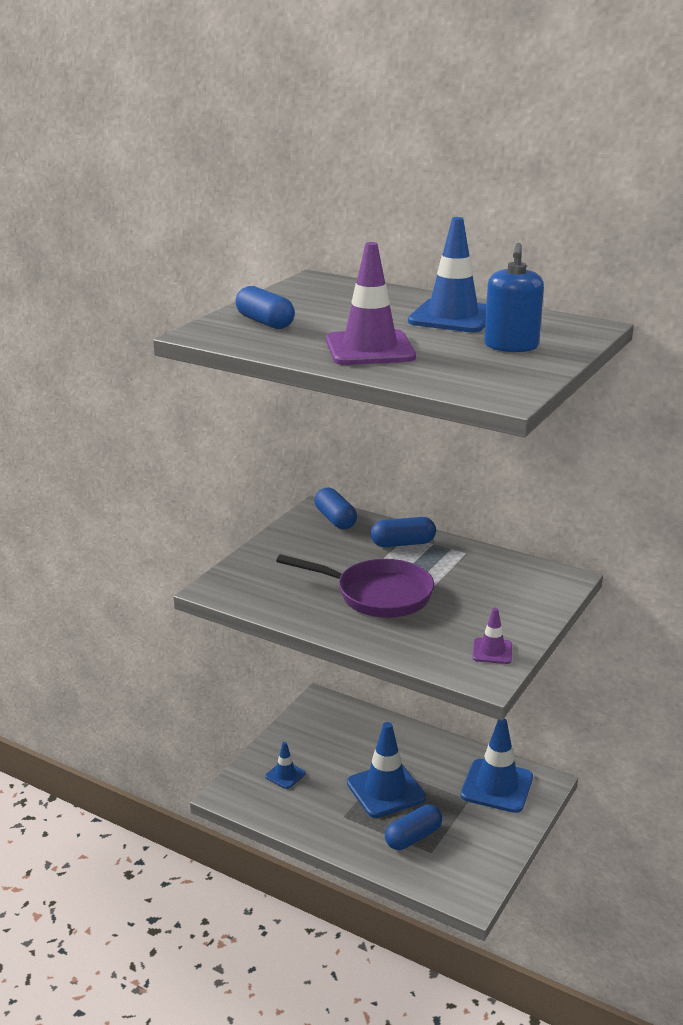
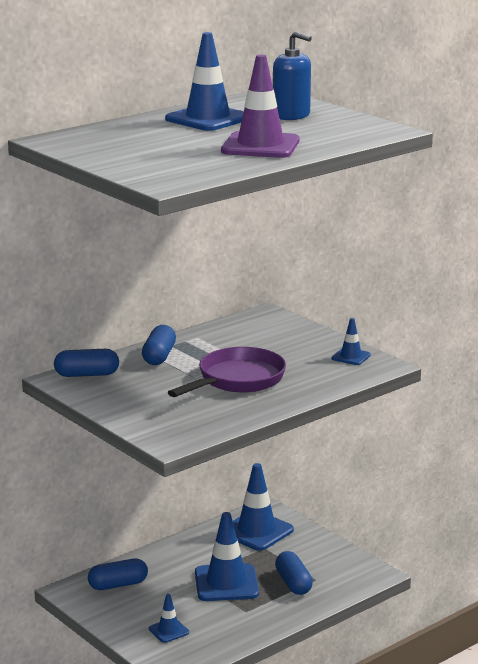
camera: 70 degrees left, 5 degrees down
(265, 322) = (158, 164): blue capsule -> blue capsule (118, 585)
(492, 651) = (351, 357): purple traffic cone -> blue traffic cone

